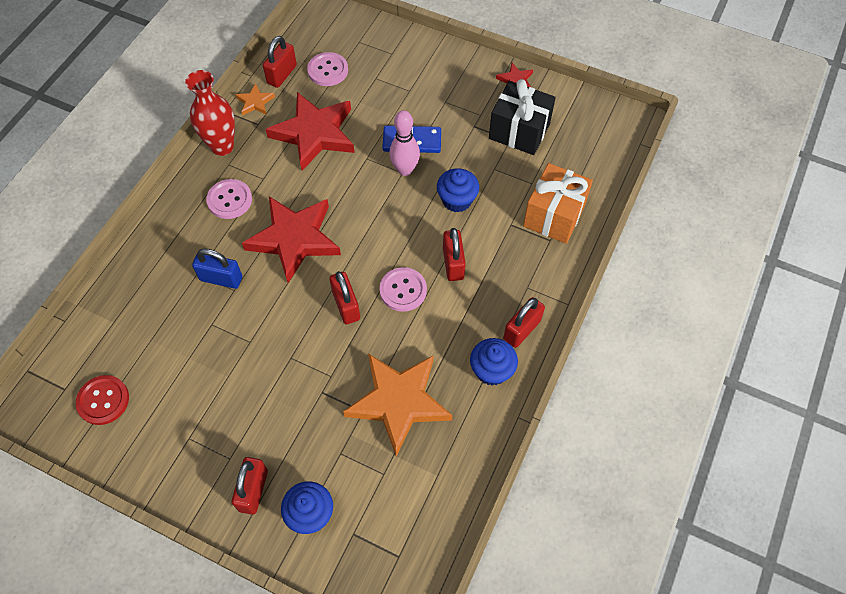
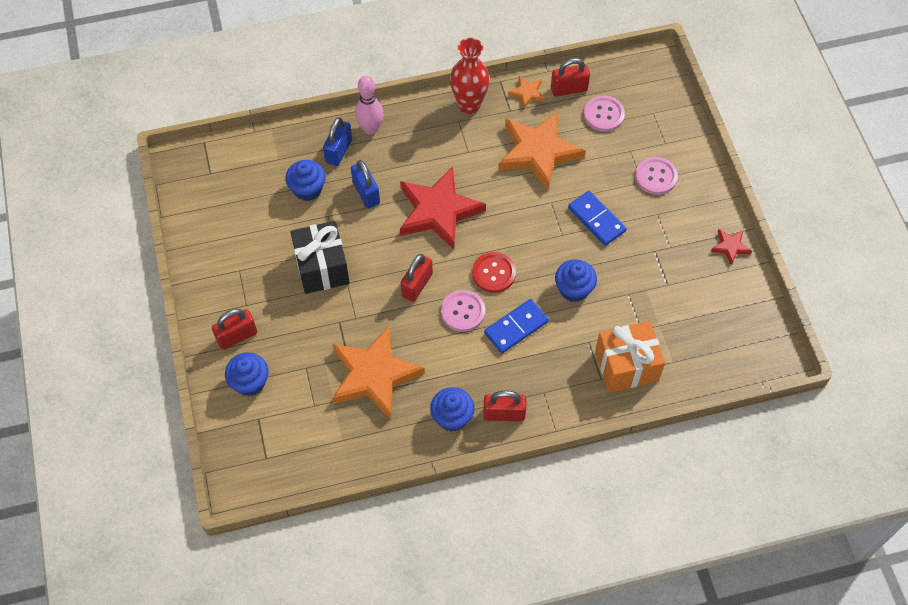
camera: 50 degrees right, 0 degrees up
(103, 400) = (221, 201): red button -> red button (493, 273)
(159, 269) = (338, 151): none -> blue padlock
(169, 321) = (307, 189): none -> blue cupcake
(229, 200) = (431, 146): pink button -> pink button (656, 177)
(315, 133) = (538, 152): red star -> orange star
(405, 170) = (566, 234): pink bowling pin -> pink bowling pin (370, 129)
(453, 263) = (516, 327): red padlock -> blue domino
(519, 131) = (682, 285): black gift -> black gift (322, 267)

